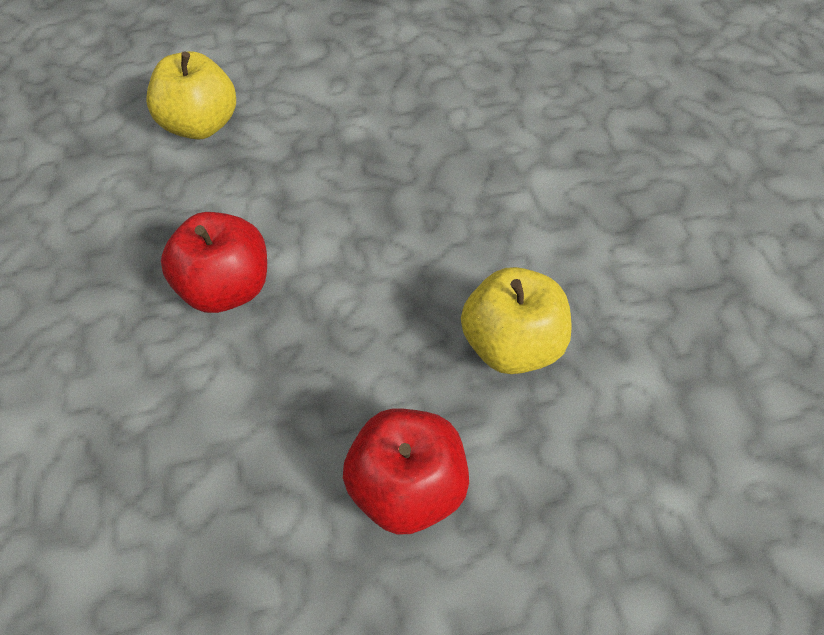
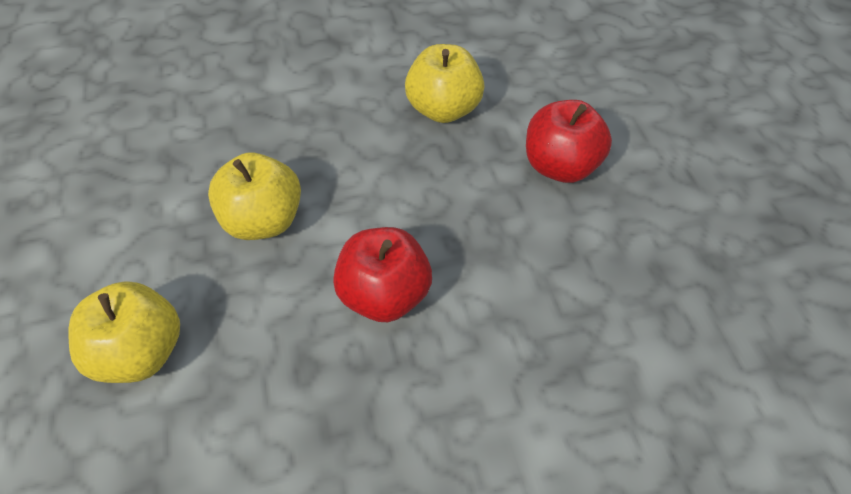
camera: 90 degrees left, 0 degrees up
(333, 186) = (263, 220): none -> yellow apple

